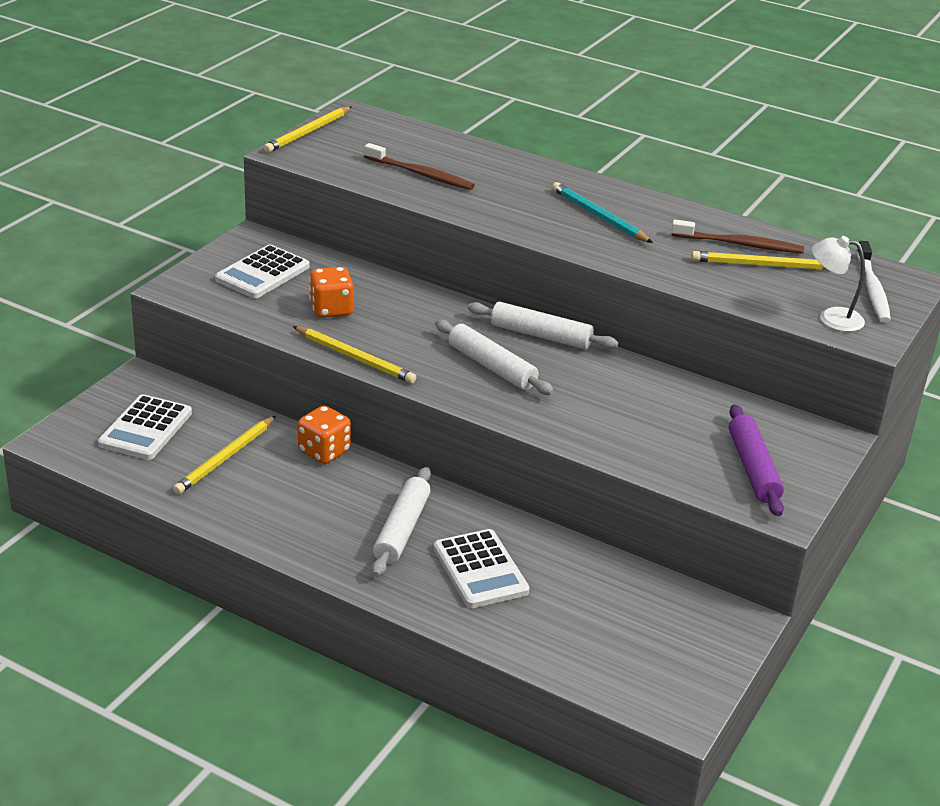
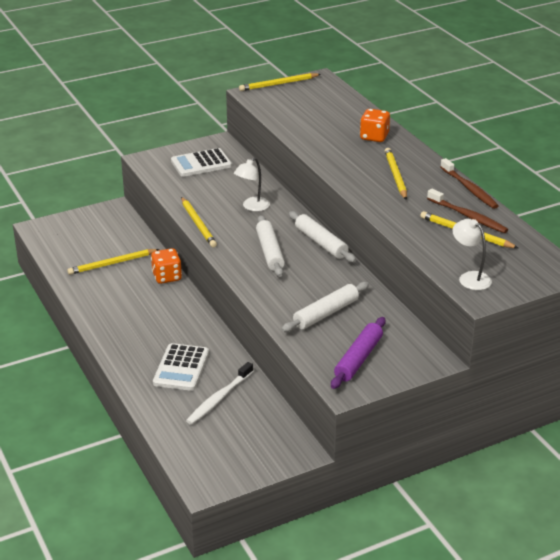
camera: 35 degrees right, 0 degrees up
(145, 428) = (89, 235): white calculator -> none
(331, 309) = (216, 194): orange dice -> orange dice (374, 137)
(400, 313) = (252, 207): none -> white lamp
(402, 529) = (163, 332): white rolling pin -> white rolling pin (326, 313)
(421, 174) = (315, 124): brown toothbrush -> brown toothbrush (469, 189)
(599, 216) = (395, 175): turquoise pencil -> yellow pencil
(872, 289) = (524, 269): white toothbrush -> white toothbrush (219, 398)

